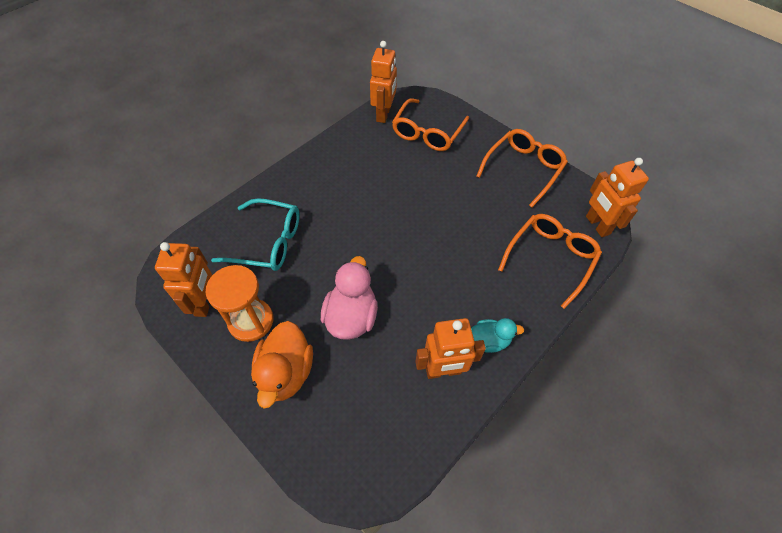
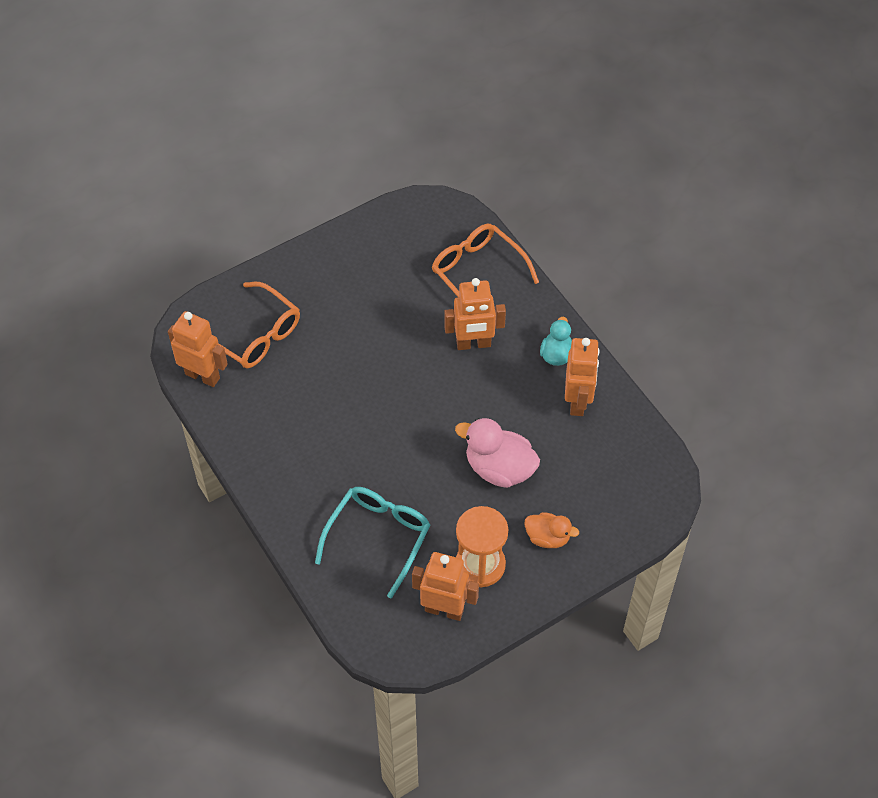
camera: 75 degrees left, 0 degrees up
(286, 372) = (547, 537): orange duck -> orange duck, size x0.61
(523, 169) = (349, 255): orange glasses -> none
(597, 225) = (448, 217): orange robot -> orange robot (473, 344)

